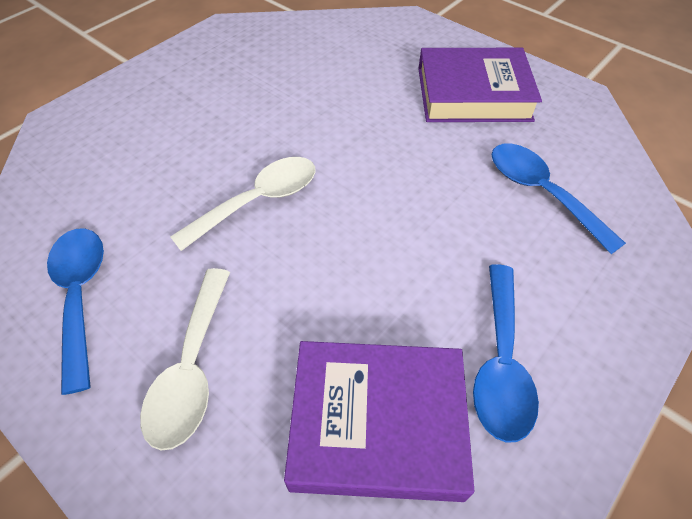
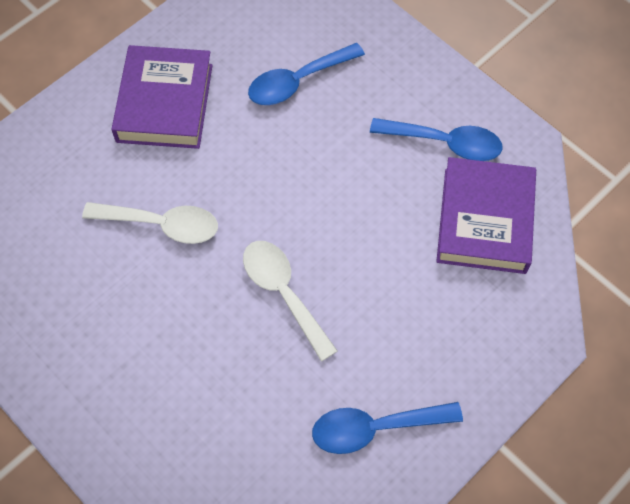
camera: 85 degrees left, 10 degrees up
(192, 368) = (442, 336): white spoon -> white spoon (162, 225)

